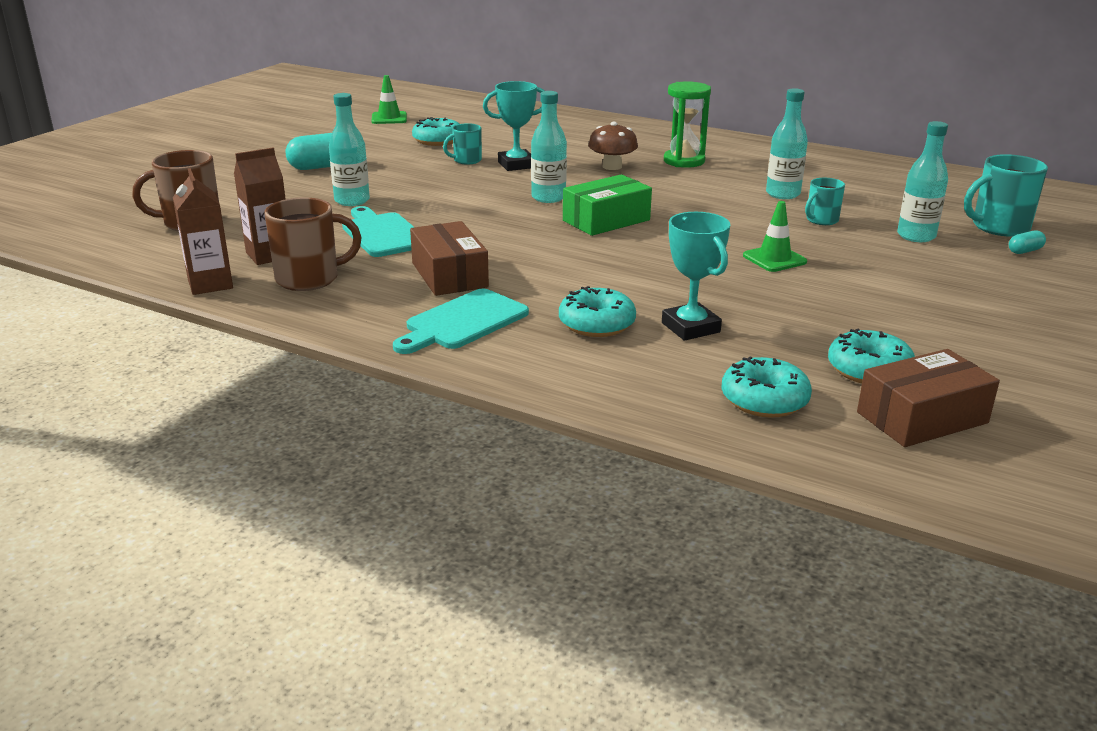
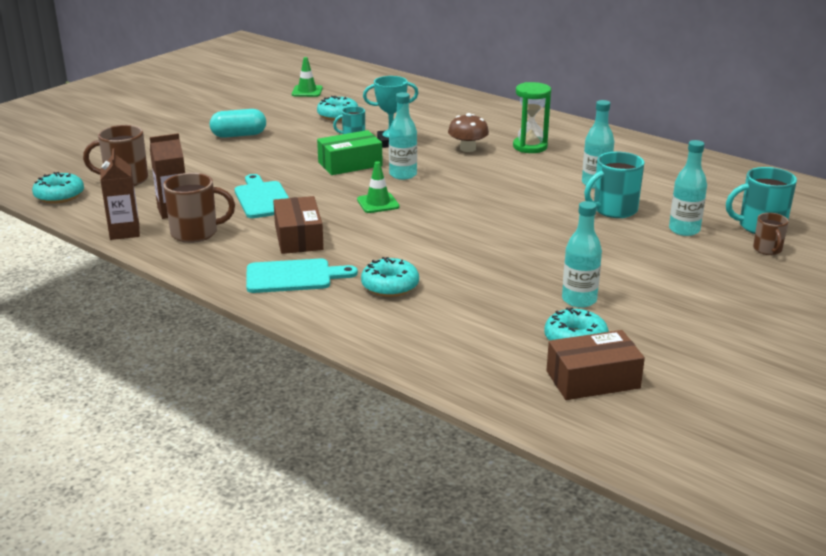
camera: 10 degrees right, 0 degrees up
(352, 201) = (250, 168): turquoise bottle -> turquoise bottle (579, 300)
(463, 322) = (293, 276): turquoise cutting board -> turquoise cutting board turned 150 degrees counterclockwise
(606, 220) = (439, 198): green box -> green box (350, 164)
(690, 327) = (459, 294): turquoise trophy -> none
(764, 400) = (483, 356): turquoise donut -> turquoise donut (59, 196)
(774, 259) = (555, 242): green traffic cone -> green traffic cone (378, 203)
(821, 220) = (613, 210): turquoise mug -> turquoise mug, size x1.68
(1025, 251) = (767, 250): turquoise capsule -> brown mug

